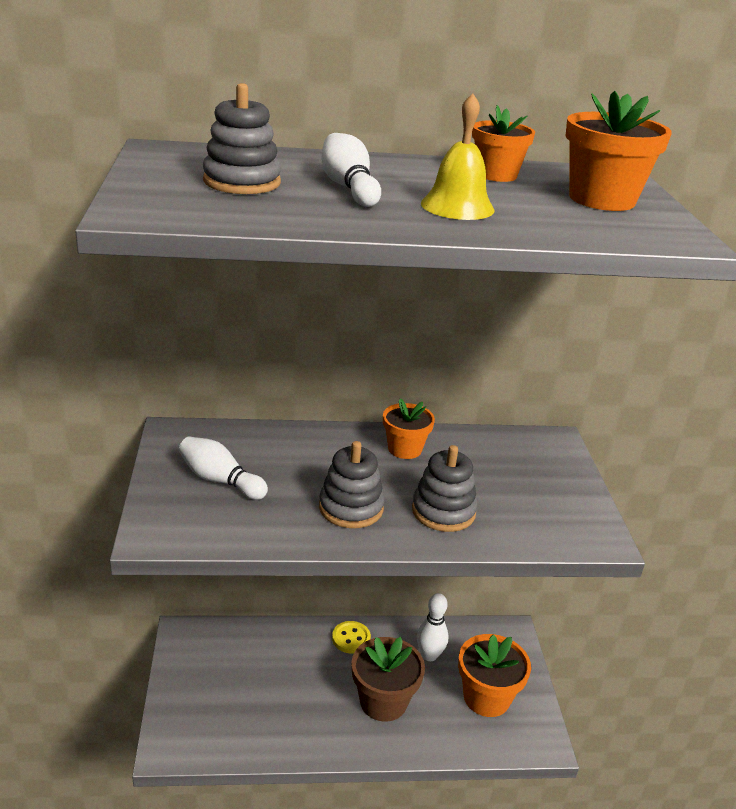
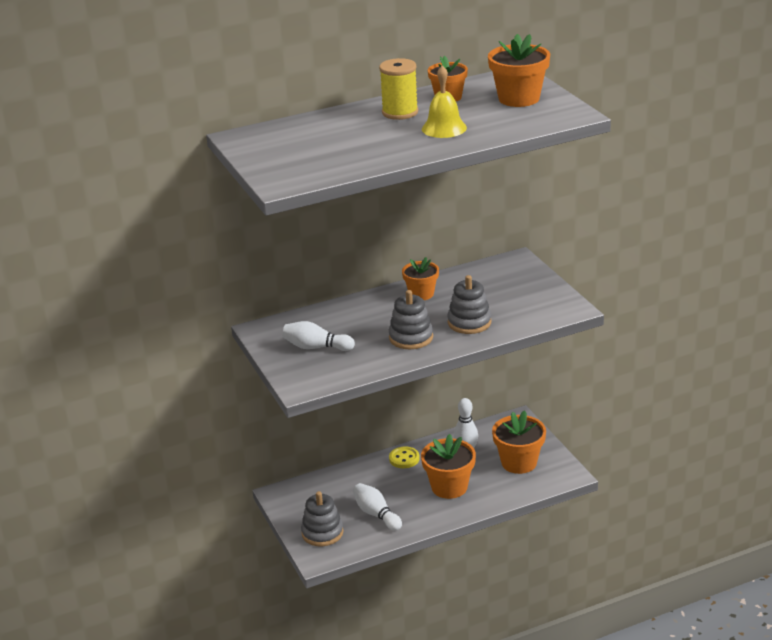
camera: 15 degrees left, 0 degrees up
(242, 182) = (312, 147): grey stacking toy -> grey stacking toy (322, 533)
(348, 188) = (374, 133): white bowling pin -> white bowling pin (376, 514)
(383, 701) = (449, 487): brown flower pot -> orange flower pot
(410, 175) = (400, 112): none -> yellow spool

